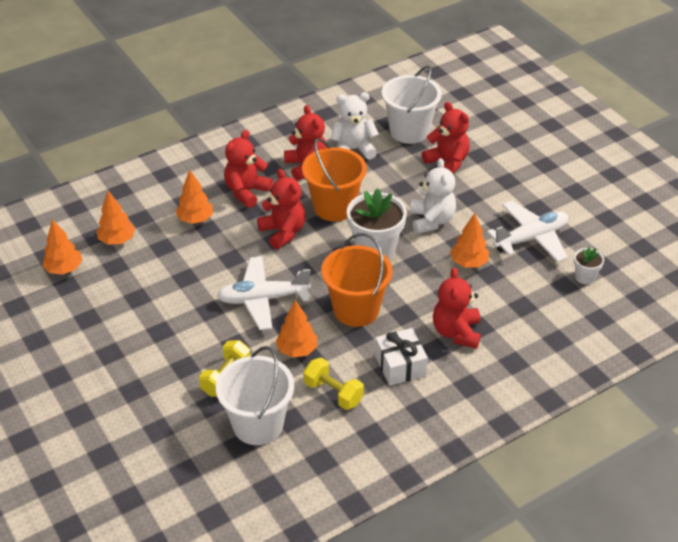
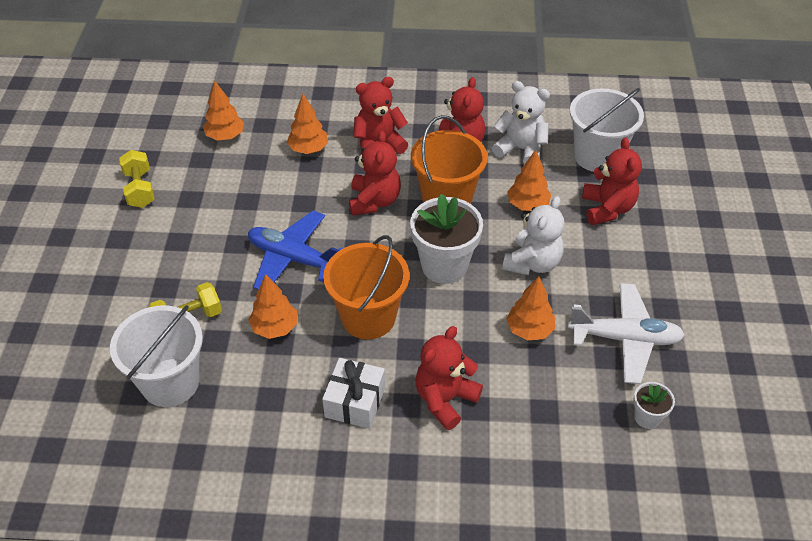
camera: 35 degrees right, 5 degrees up
(64, 269) = (159, 141): orange tree -> orange tree (527, 205)
(263, 299) = (293, 259): white plane -> blue plane
(333, 393) = (265, 392): yellow dumbbell -> yellow dumbbell (140, 189)

